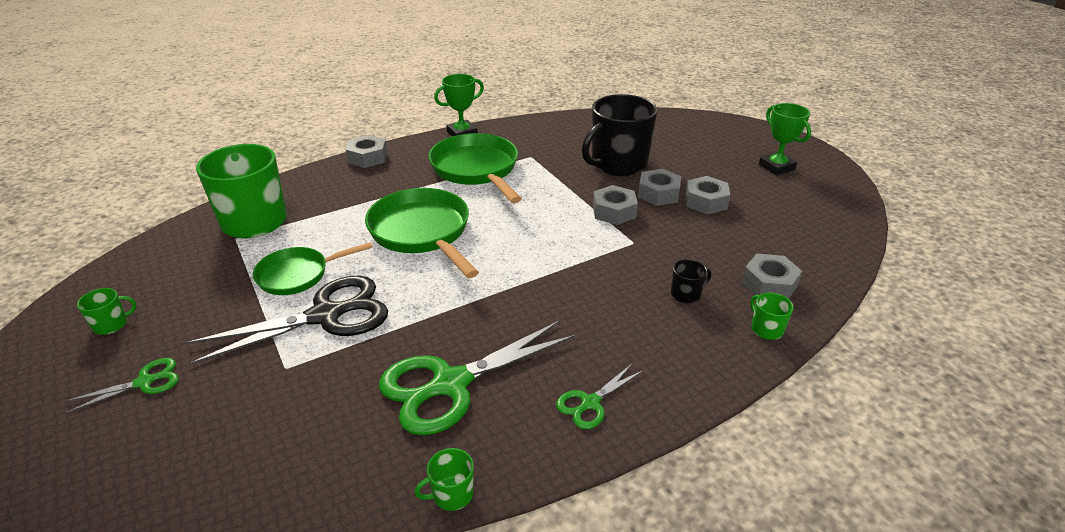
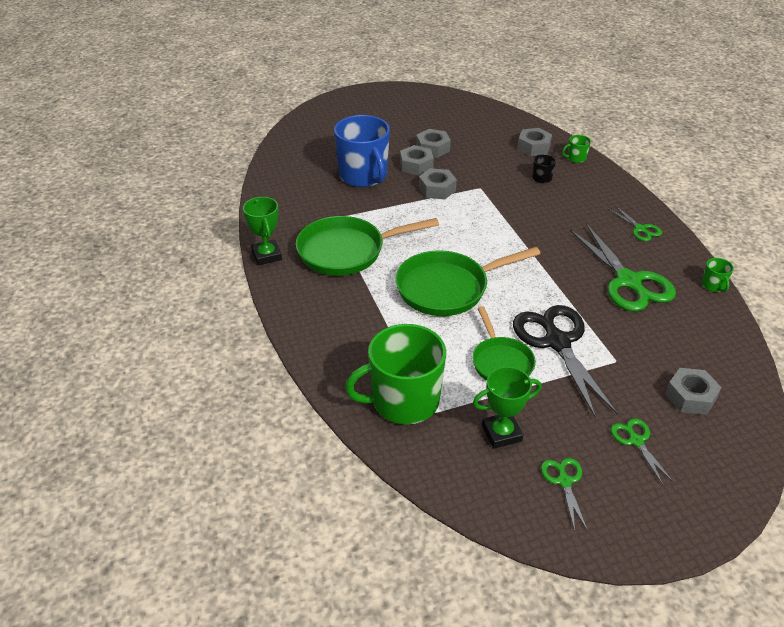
camera: 80 degrees left, 5 degrees up
(111, 324) = (564, 481): green mug -> green scissors
(368, 157) = (294, 322): grey nut -> grey nut (690, 397)
(618, 164) = (364, 176): black mug -> blue mug
(776, 167) = (392, 110): green trophy -> green trophy (501, 433)

